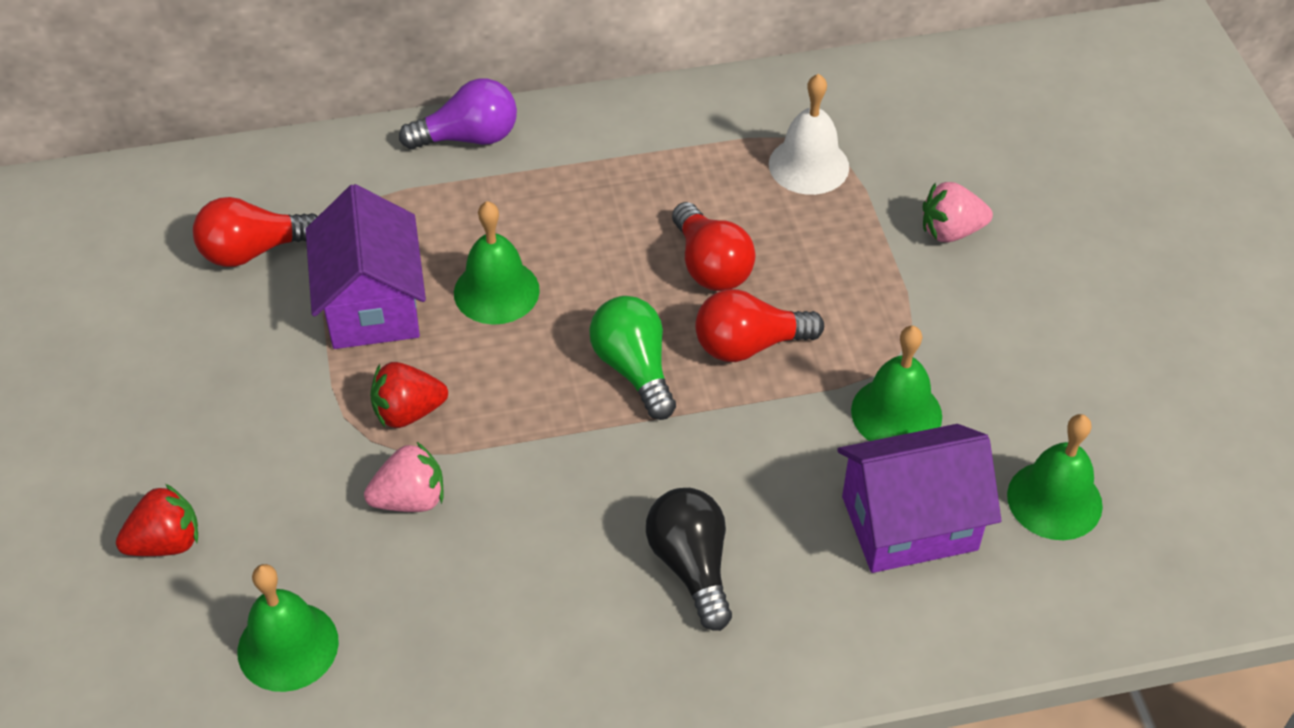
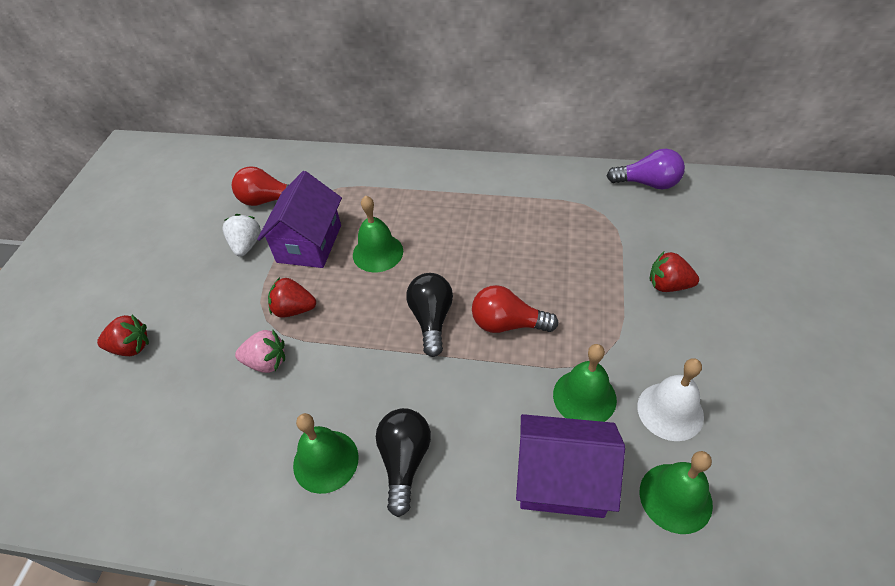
camera: 25 degrees right, 0 degrees up
(263, 334) = (246, 245): none -> white strawberry
(288, 646) = (152, 432): green bell -> green bell (325, 461)
(468, 138) = (406, 166): purple light bulb -> purple light bulb (647, 183)
(634, 369) = (431, 319): green light bulb -> black light bulb
(710, 266) = (506, 269): red light bulb -> none
(808, 165) = (592, 223): white bell -> white bell (670, 411)
(951, 231) = (668, 285): pink strawberry -> red strawberry

